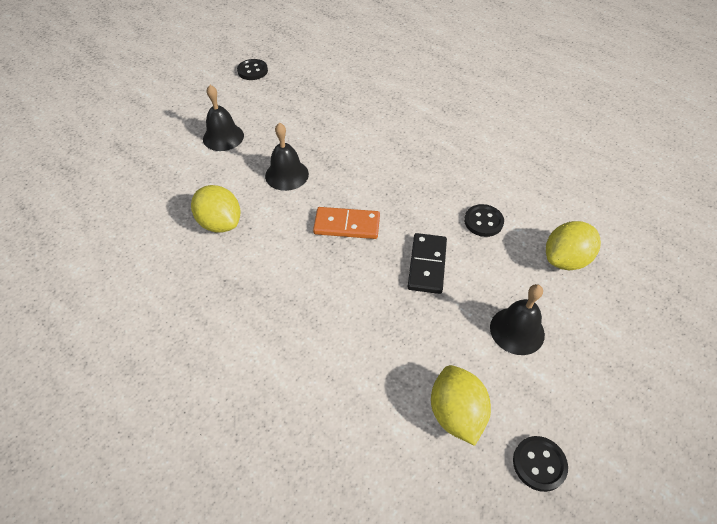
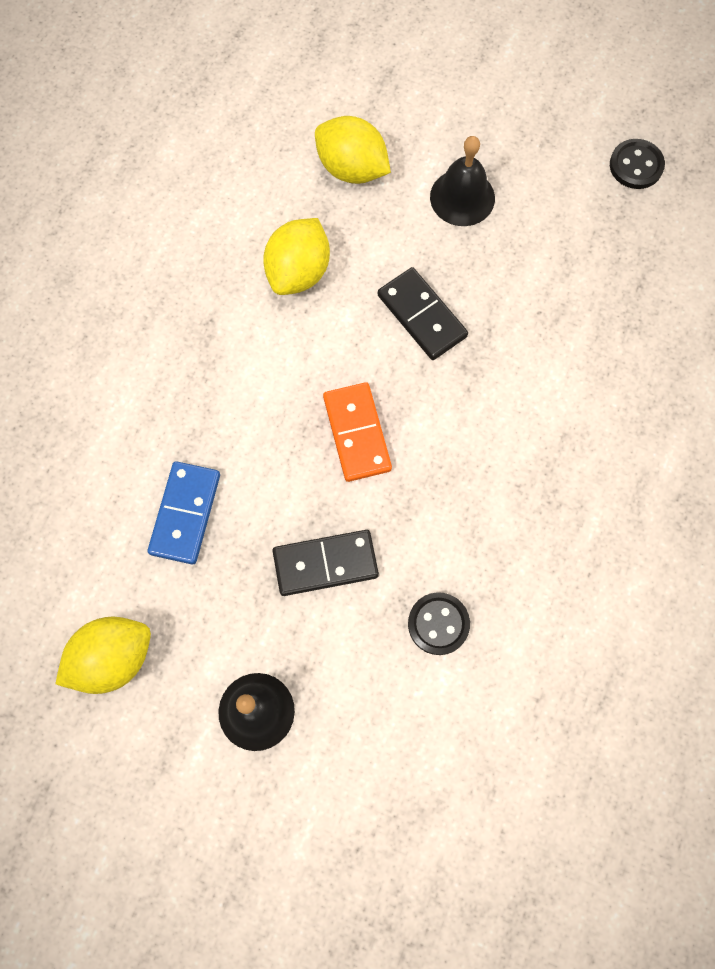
camera: 70 degrees right, 20 degrees up
(287, 175) = (421, 316): black bell -> black domino
(361, 335) = (185, 513): none -> blue domino
(539, 464) = (77, 771): black button -> none
(565, 259) = (408, 762): yellow lemon -> yellow lemon (352, 168)

